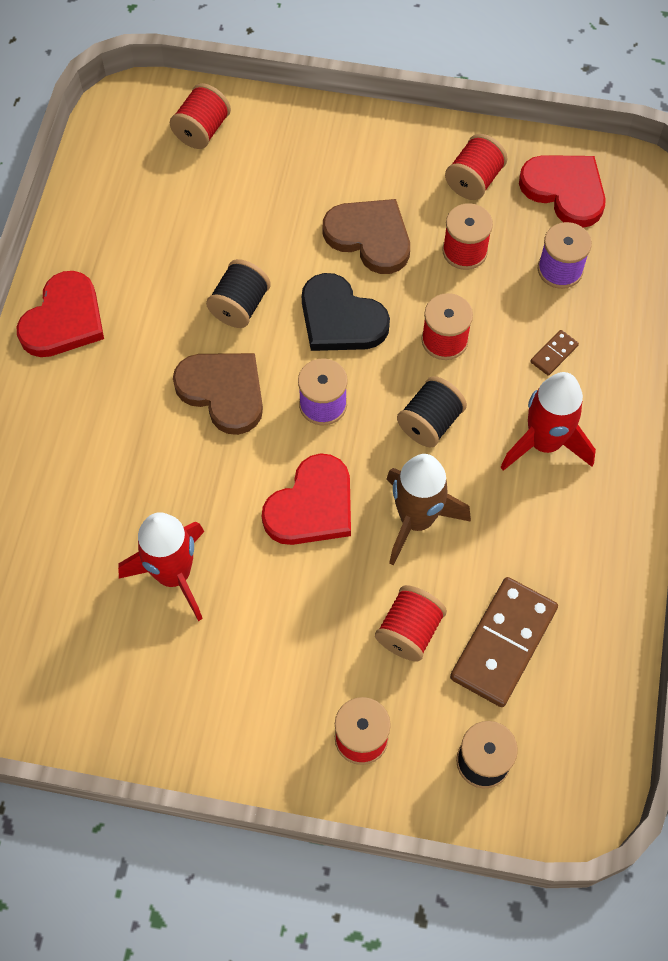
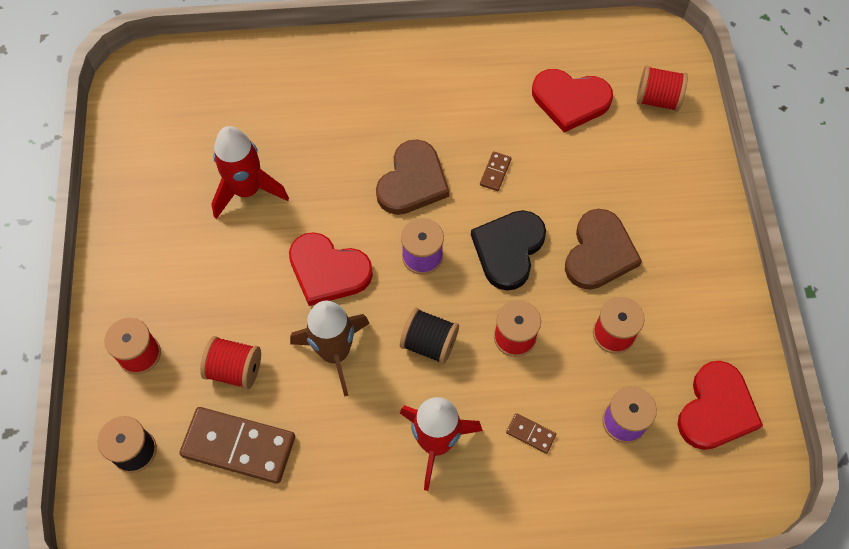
camera: 75 degrees right, 0 degrees up
(64, 320) = (443, 58): red heart -> red heart (570, 100)
(240, 306) = (495, 172): black spool -> brown domino
(474, 181) = (694, 325): red spool -> none

